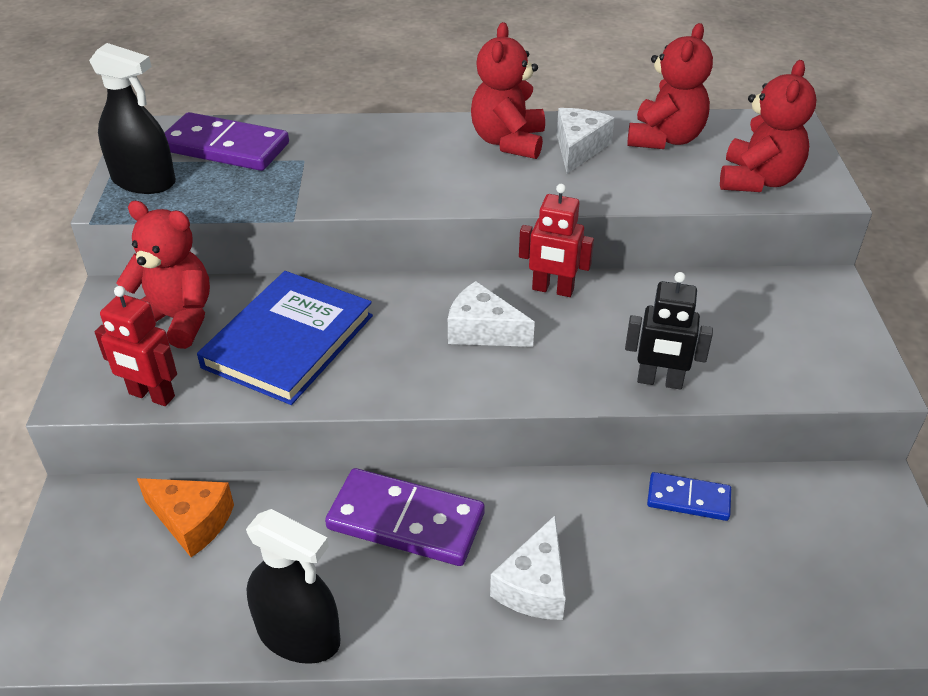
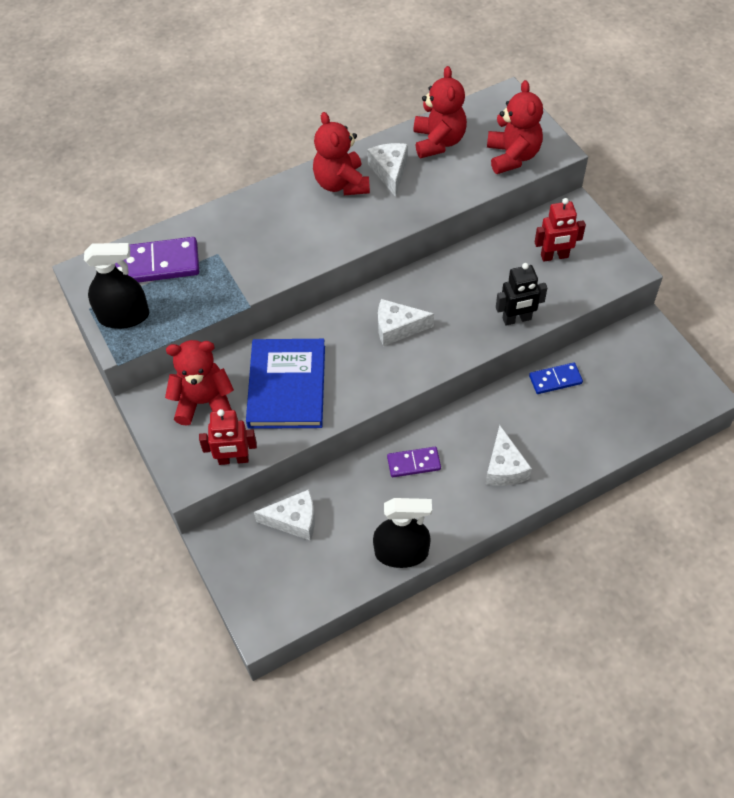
camera: 25 degrees left, 15 degrees up
(192, 521) = (294, 520): orange cheese -> white cheese
(406, 521) = (413, 463): purple domino -> purple domino, size x0.56
(552, 290) = (420, 280): red robot -> red robot (554, 256)

